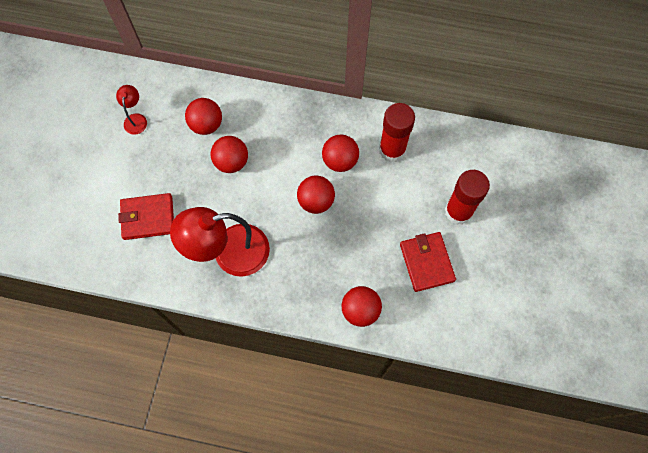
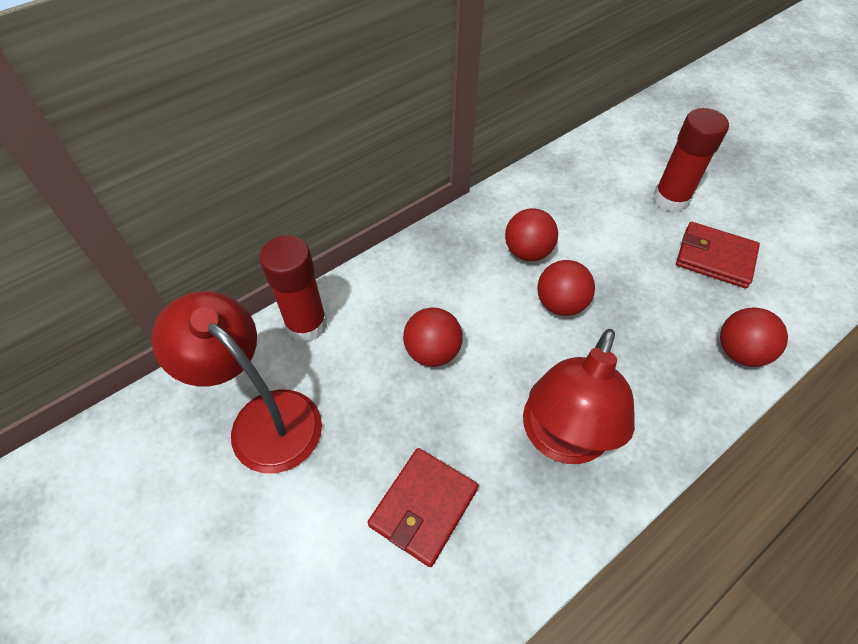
camera: 50 degrees left, 15 degrees down
(136, 119) = (263, 418): red lamp -> red lamp, size x2.20
(206, 124) = (355, 344): red ball -> none
(392, 150) = (553, 204): red glue stick -> red glue stick (306, 324)

